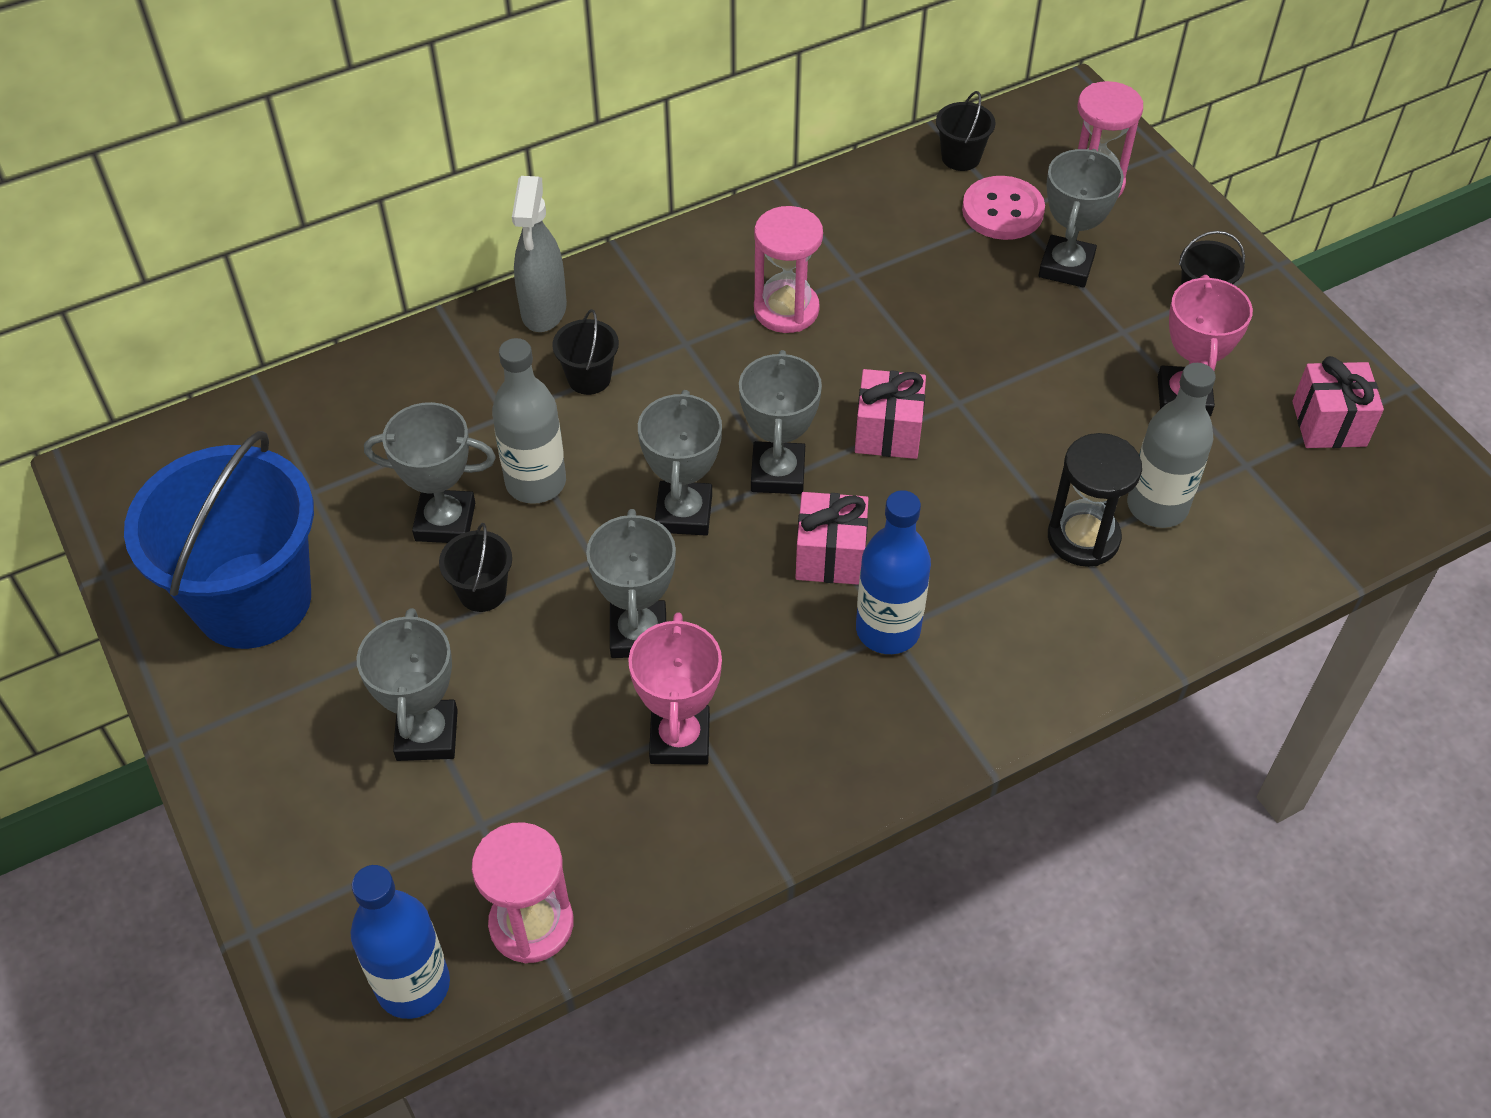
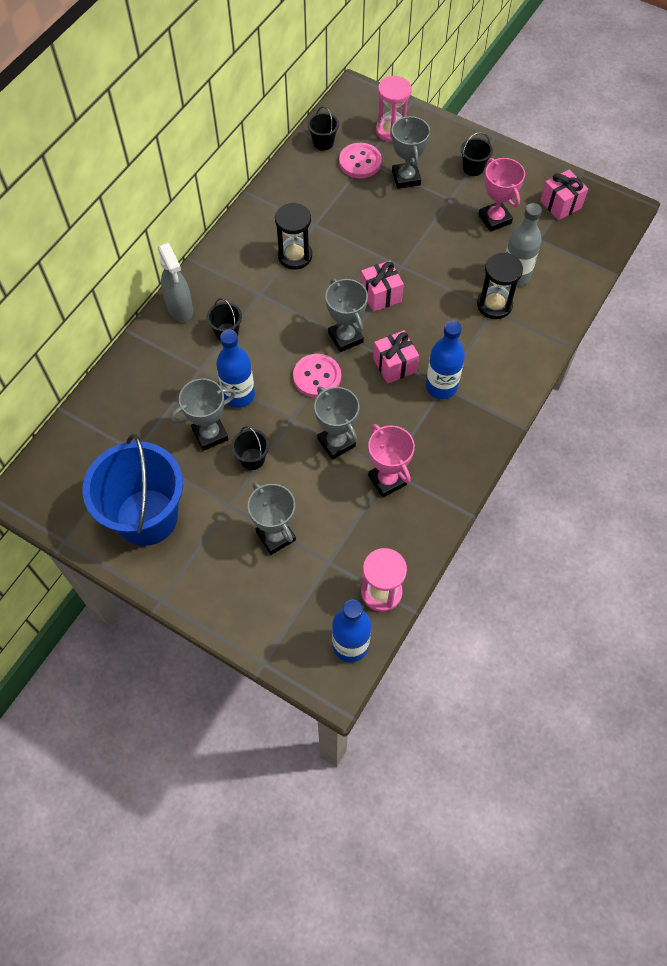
camera: 30 degrees left, 10 degrees up
(536, 482) = (239, 395): grey bottle -> blue bottle
(684, 513) = (317, 377): grey trophy -> pink button
(786, 310) = (295, 256): pink hourglass -> black hourglass

